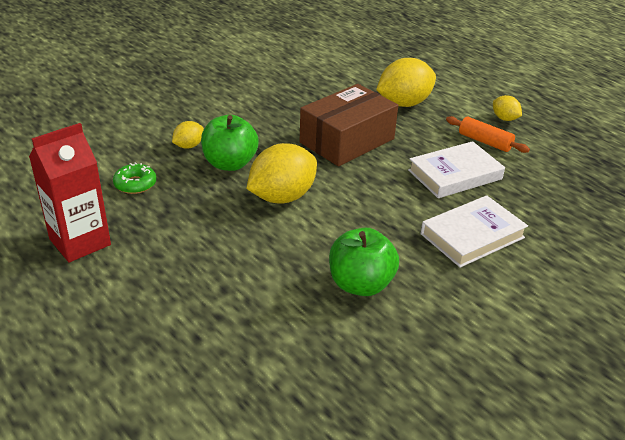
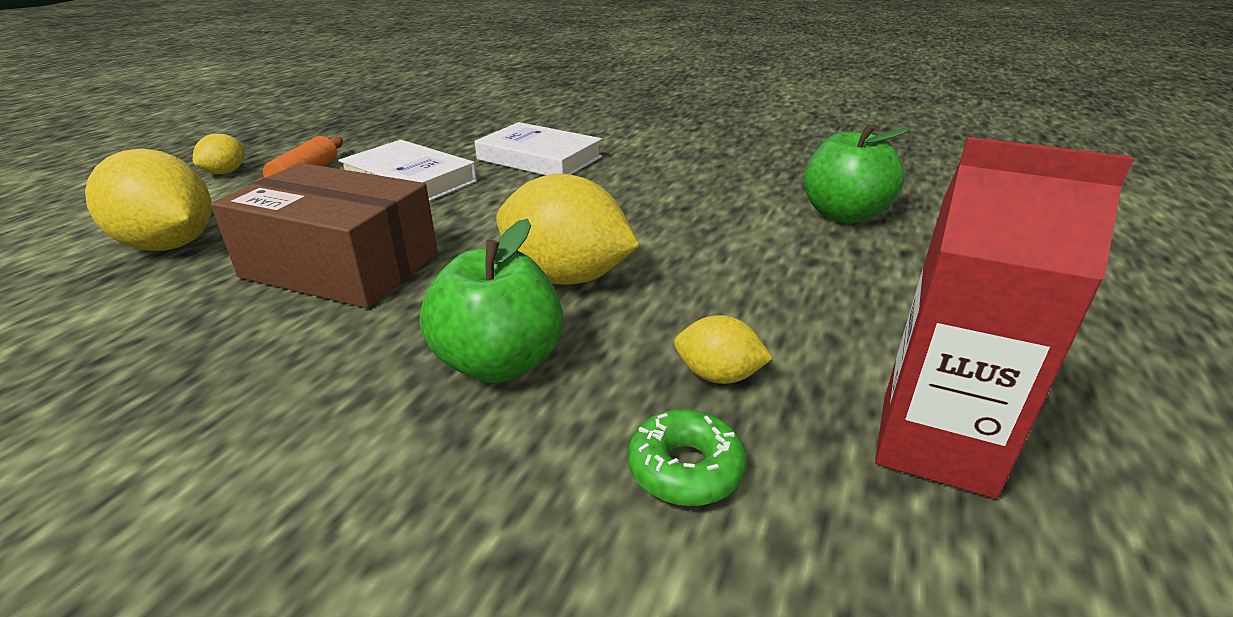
camera: 115 degrees left, 5 degrees down
(189, 146) = (456, 456): yellow lemon -> yellow lemon (718, 376)
(360, 284) = (689, 191): green apple -> green apple (844, 215)

